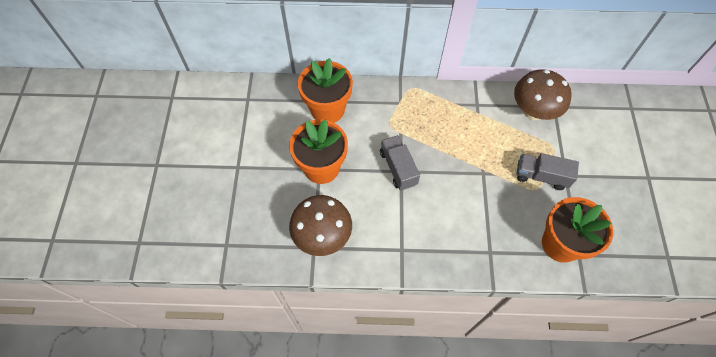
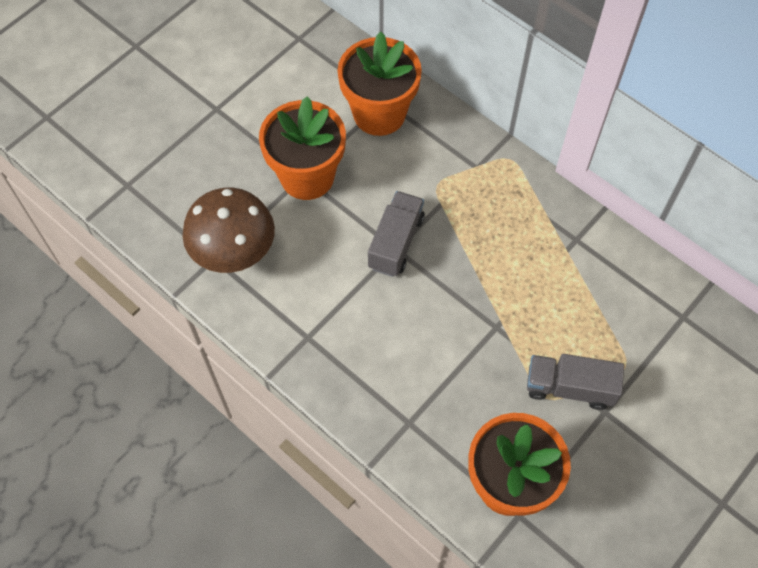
camera: 40 degrees right, 0 degrees up
(533, 112) = (645, 302): brown mushroom -> none
(541, 176) = (569, 387): grey truck -> grey truck turned 45 degrees counterclockwise

